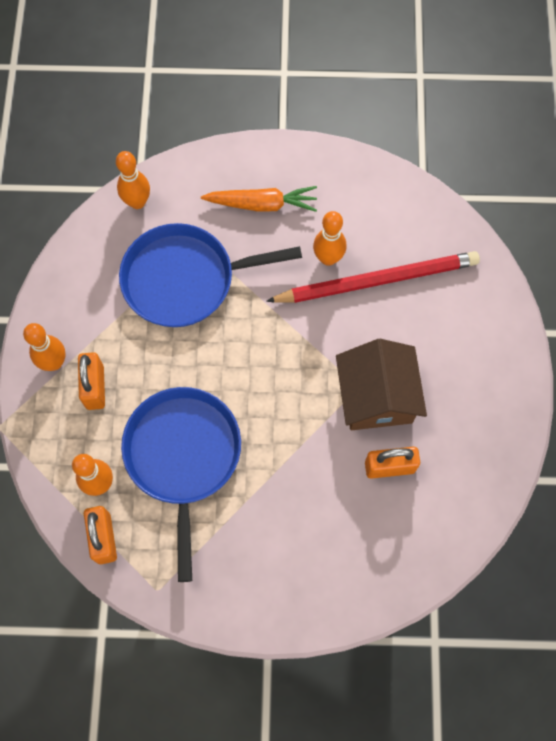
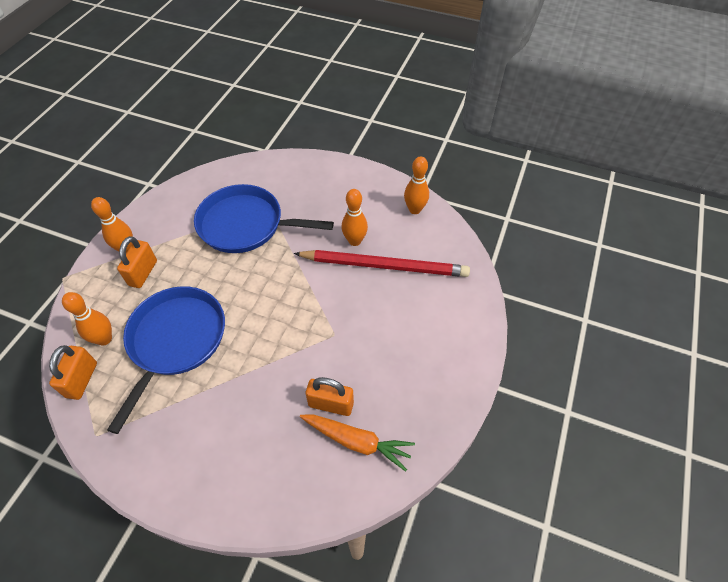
camera: 20 degrees right, 15 degrees down
(137, 202) = (241, 171): orange bowling pin -> orange bowling pin (414, 209)
(262, 204) = (324, 195): orange carrot -> orange carrot (357, 441)
(376, 397) = (345, 347): brown house -> none

